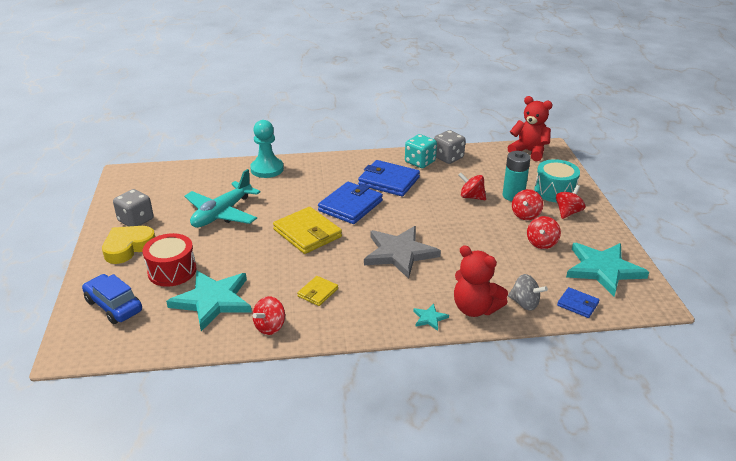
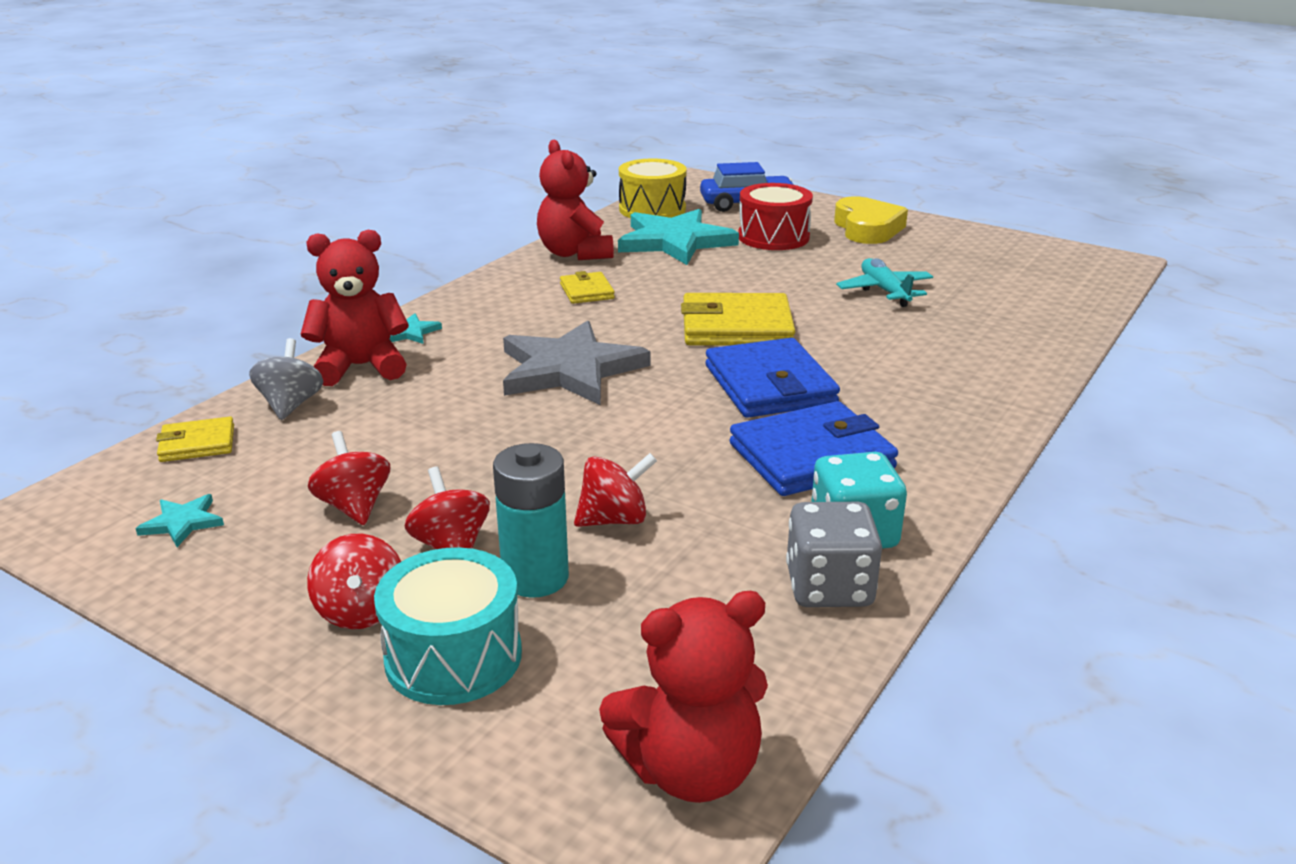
camera: 130 degrees right, 5 degrees down
(136, 220) = (938, 243): grey dice -> none
(158, 339) = (652, 209): none -> yellow drum
(222, 213) = (884, 291): turquoise plane -> turquoise plane, size x0.62
(267, 169) = (1012, 361): turquoise pawn -> none
(270, 327) = (575, 253): red spinning top -> red teddy bear
(525, 303) = (291, 405): grey spinning top -> grey spinning top turned 105 degrees clockwise
(577, 304) = (197, 444): blue wallet -> yellow wallet
(603, 269) = (182, 523): turquoise star -> turquoise star, size x0.42

